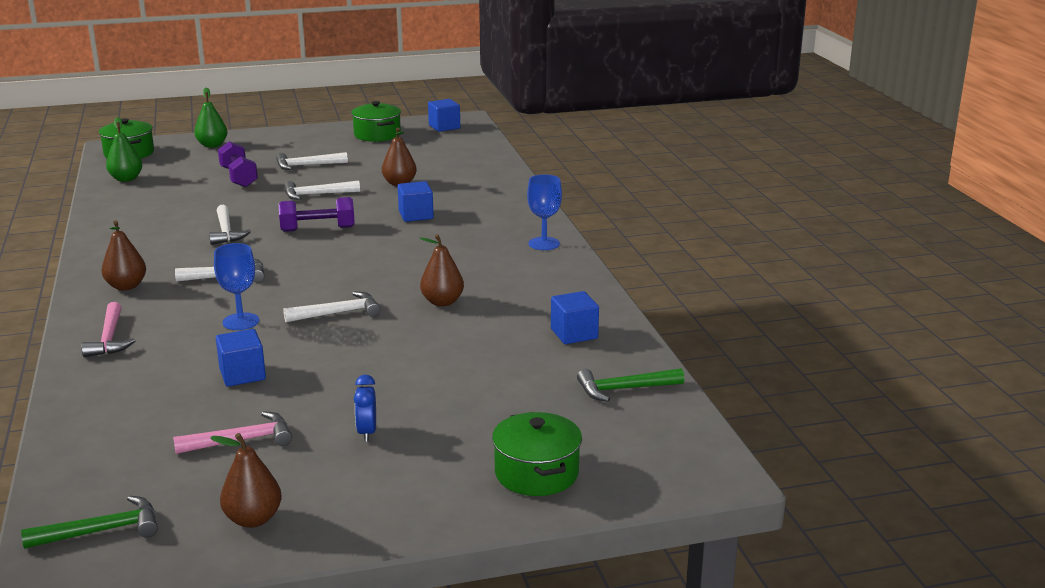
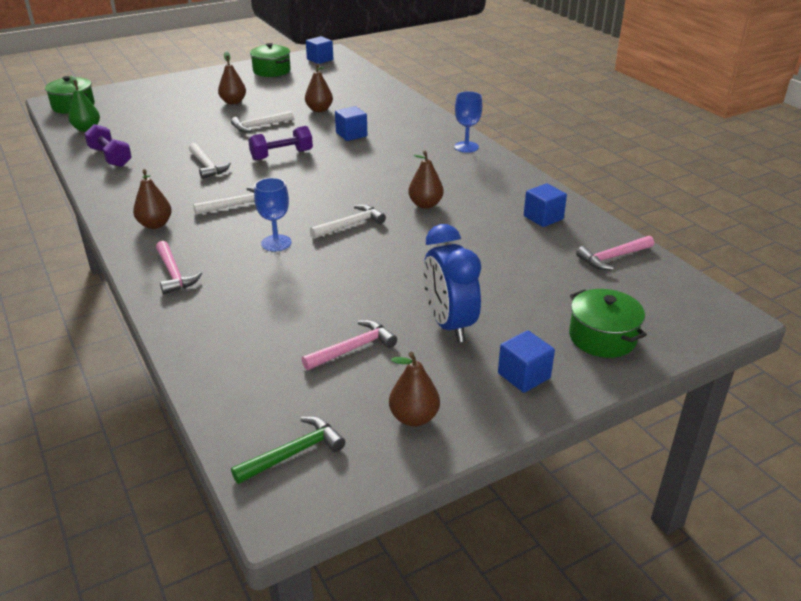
camera: 15 degrees left, 10 degrees up
(212, 145) = (141, 92): green pear -> none
(239, 177) = (184, 118): purple dumbbell -> purple dumbbell (110, 157)
(242, 374) = (311, 290): blue cube -> blue cube (524, 376)
(307, 165) = (233, 102): white hammer -> brown pear
(367, 432) = (449, 324): blue clock -> blue clock, size x2.12
(624, 389) = (612, 257): green hammer -> pink hammer

